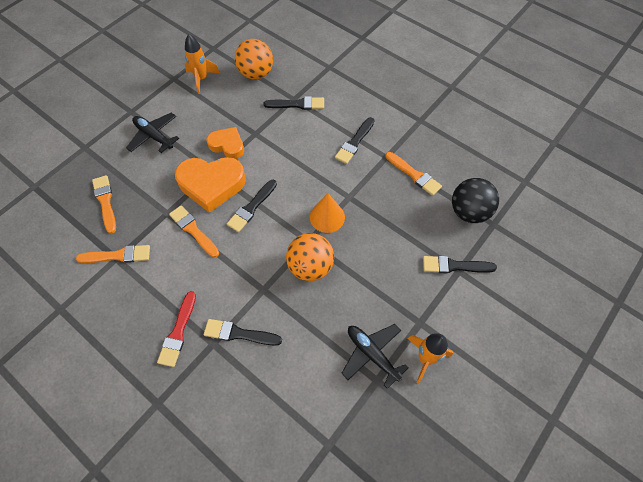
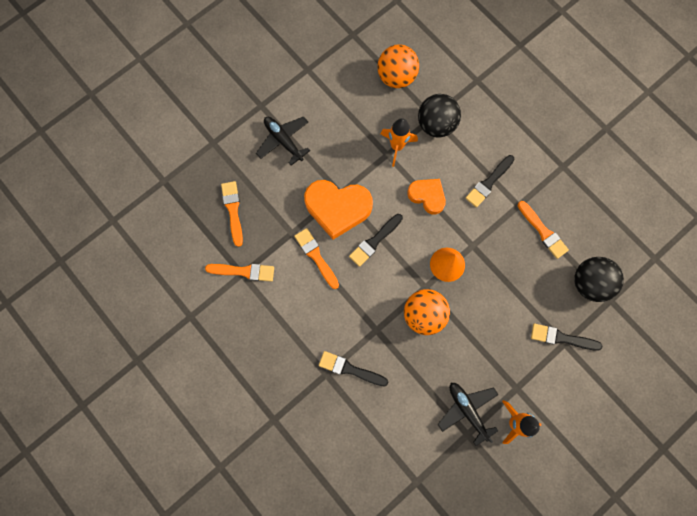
camera: 10 degrees right, 15 degrees up
(178, 332) = (295, 358): red brush -> none
(201, 79) = (337, 75): orange rocket -> orange rocket (397, 146)
(227, 145) = (357, 164): orange heart -> orange heart (427, 196)
(297, 104) = (436, 125): black brush -> black ball

